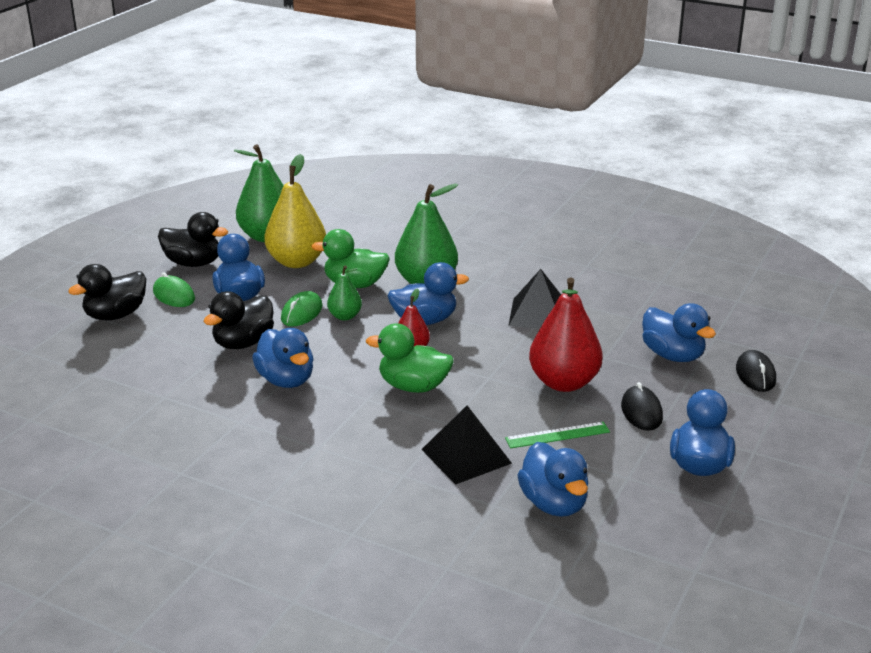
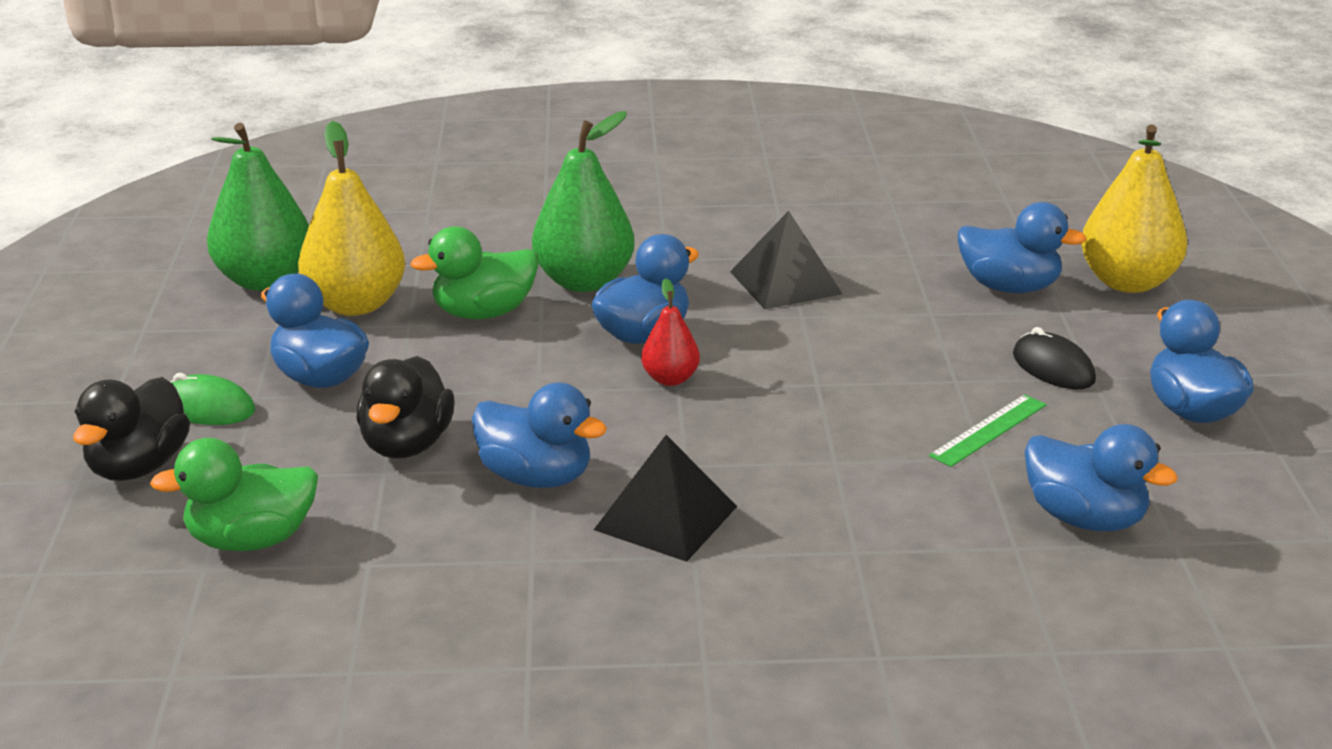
camera: 30 degrees left, 0 degrees up
(193, 263) = (185, 351): black duck -> none
(301, 313) = (448, 375): green mouse -> none
(345, 316) = (520, 361): green pear -> none
(413, 386) = (730, 428): green duck -> green duck (251, 540)
(466, 456) = (907, 496): black pyramid -> black pyramid (665, 518)
(564, 382) = (919, 361): red pear -> none
(755, 375) = (1127, 282): black mouse -> yellow pear

